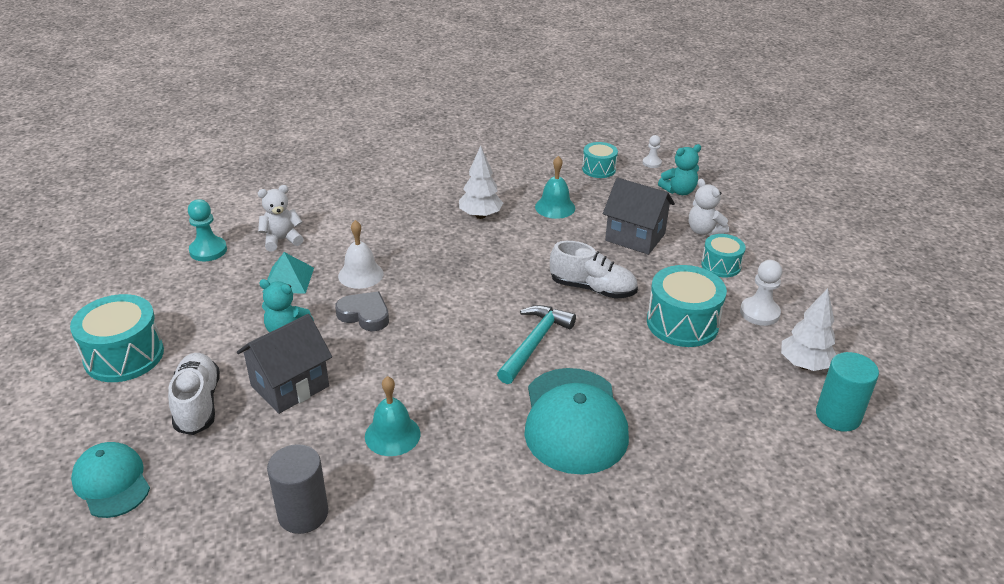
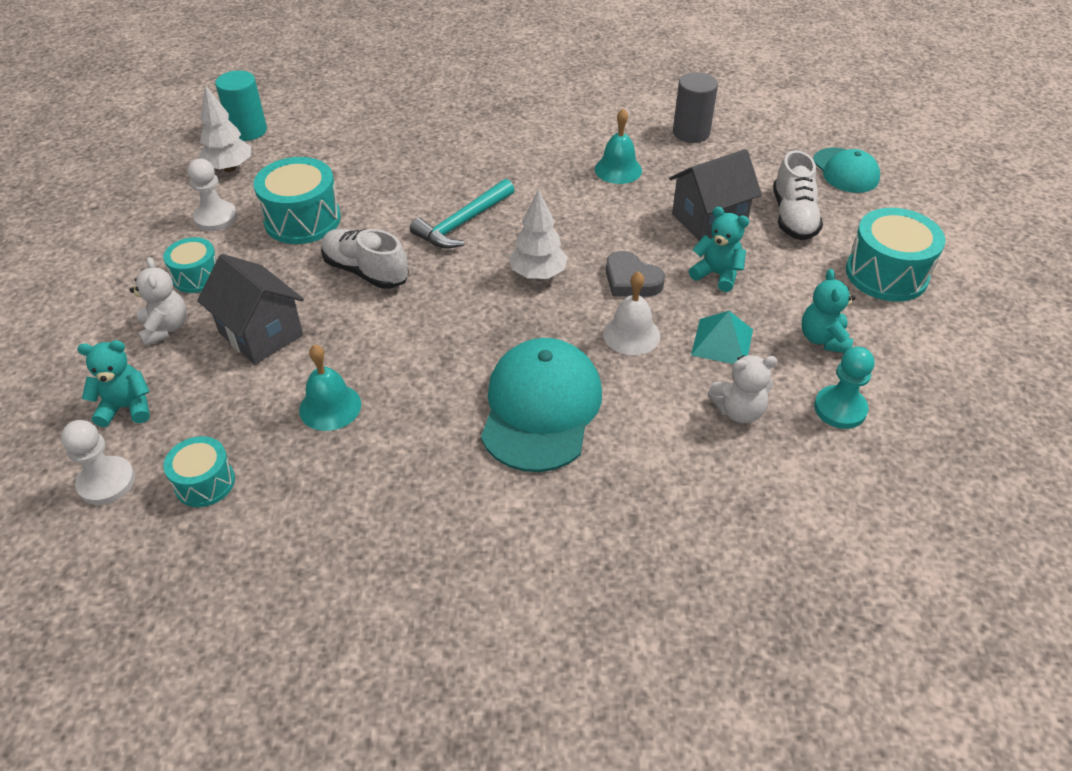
camera: 165 degrees left, 10 degrees up
(205, 293) = (823, 339): none -> turquoise teddy bear
(480, 215) = (446, 409): white tree -> white tree (538, 274)
(574, 420) = (463, 158): turquoise cap -> turquoise cap (541, 408)
(651, 163) = (106, 482): white pawn -> white pawn, size x1.63

